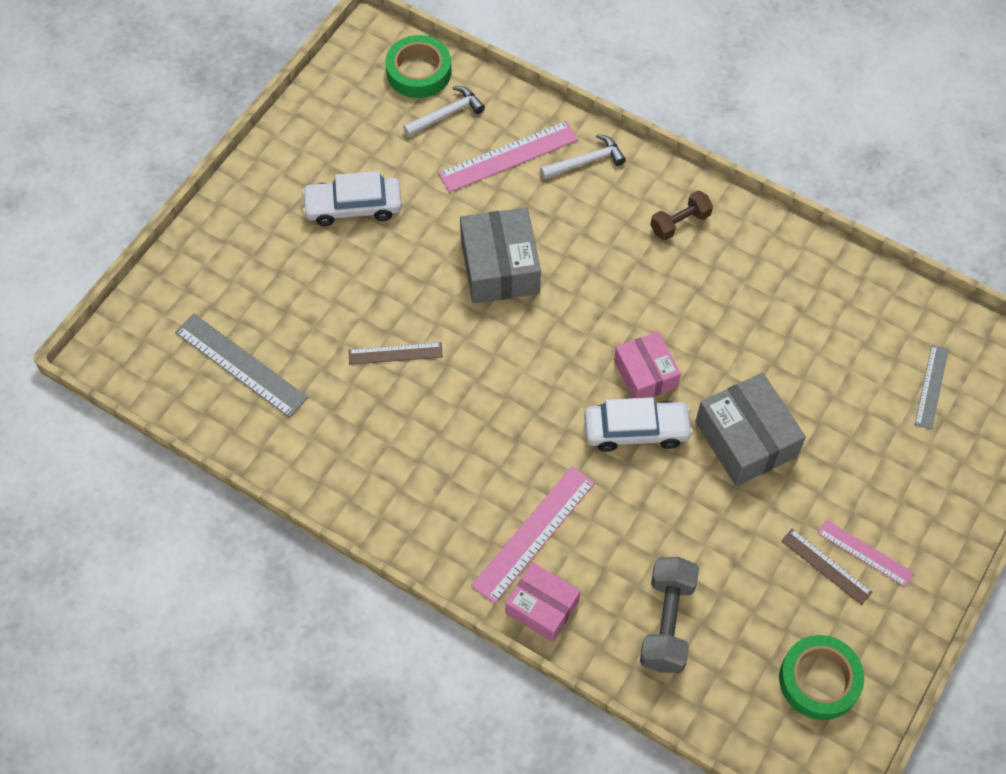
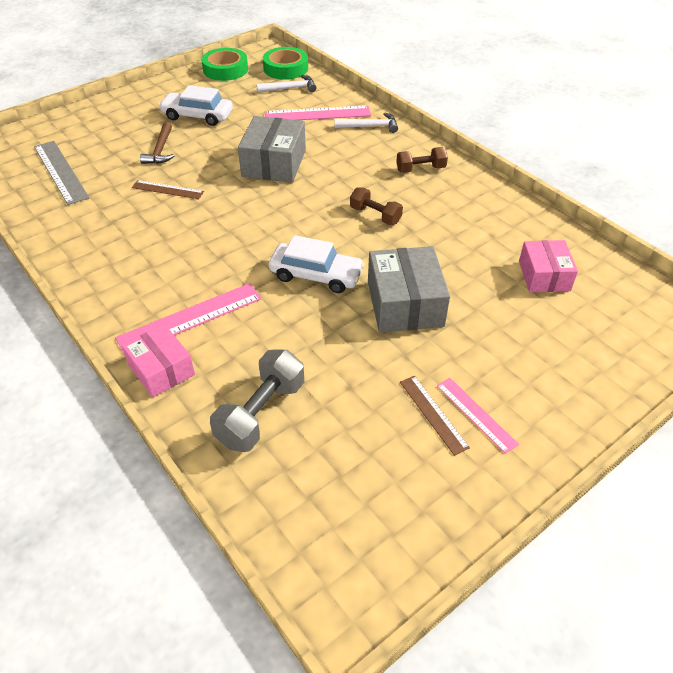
camera: 20 degrees right, 15 degrees down
(344, 287) = (160, 150): none -> brown hammer
(645, 374) = (344, 244): pink box -> pink box (544, 276)
(660, 318) = (375, 215): none -> brown dumbbell
(819, 680) = (381, 507): green tape -> green tape (225, 69)
(931, 386) = (589, 310): grey ruler -> none

